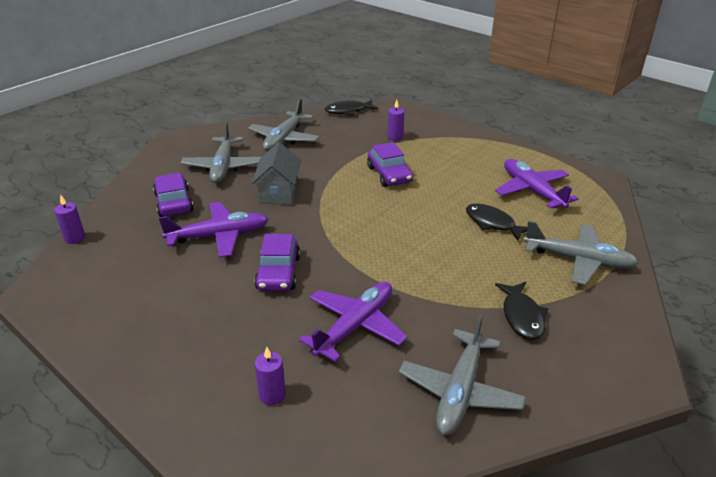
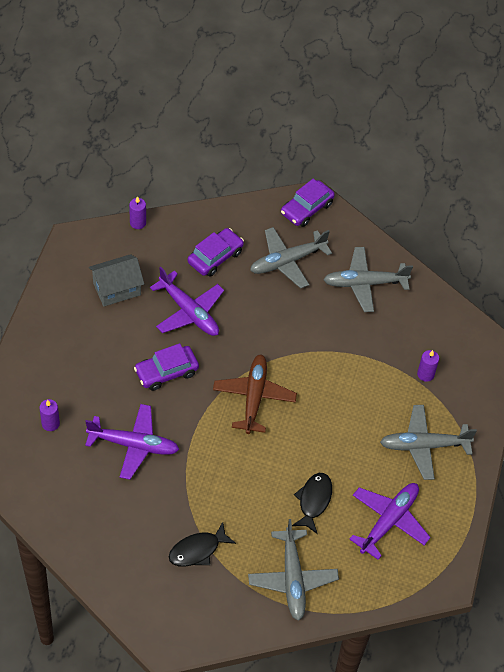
camera: 60 degrees right, 20 degrees up
(278, 192) = (271, 322): grey house -> grey house (117, 289)
(348, 111) = (457, 312): black fish -> none
(354, 225) = (254, 397): none -> brown plane
(389, 174) = (349, 394): purple car -> purple car (306, 209)
(460, 390) = (103, 528): grey plane -> grey plane (424, 446)

